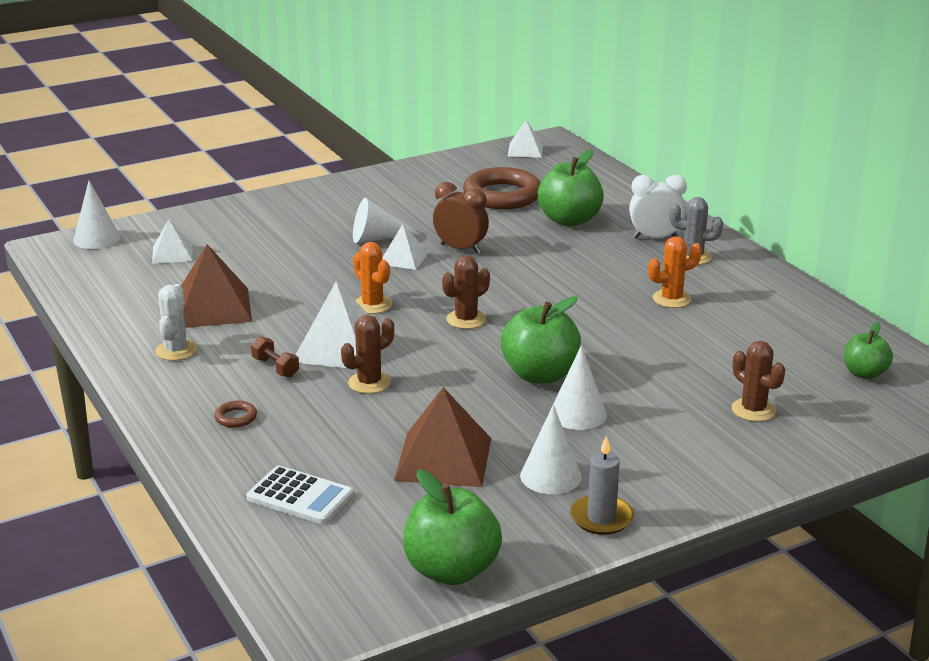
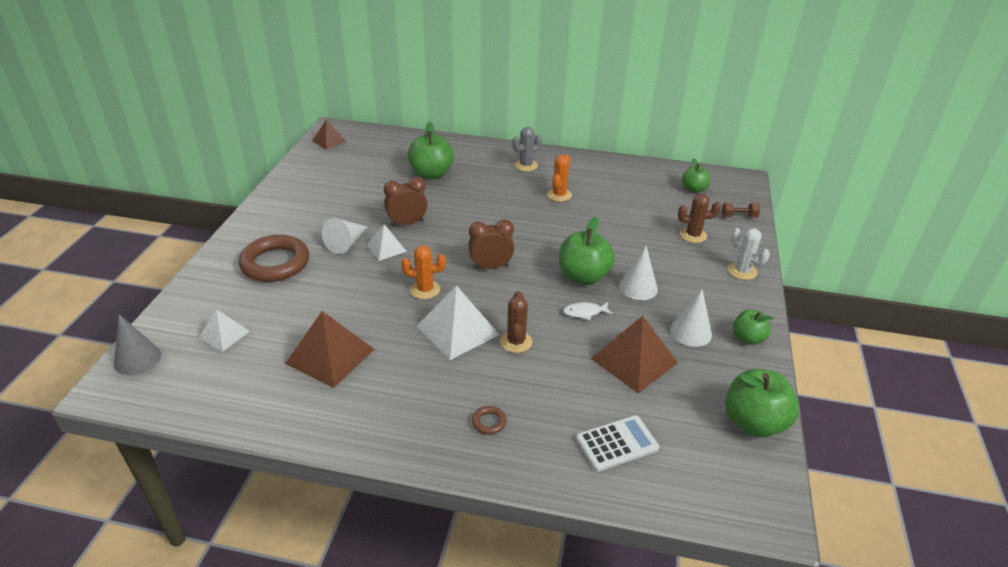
camera: 50 degrees left, 10 degrees up
(96, 238) = (137, 359): white cone -> grey cone
(176, 350) = (364, 404): white cactus -> white cactus (742, 271)
(275, 367) = (448, 370): brown dumbbell -> brown dumbbell (738, 216)
(466, 320) = (491, 267): brown cactus -> brown clock
(478, 400) = (584, 312): none -> white fish
(502, 195) = (368, 176): brown ring -> brown ring (275, 263)
(525, 150) = (329, 141): white pyramid -> brown pyramid
(601, 518) = (748, 338): grey candle -> green apple
(655, 238) = (490, 163): white clock -> none

